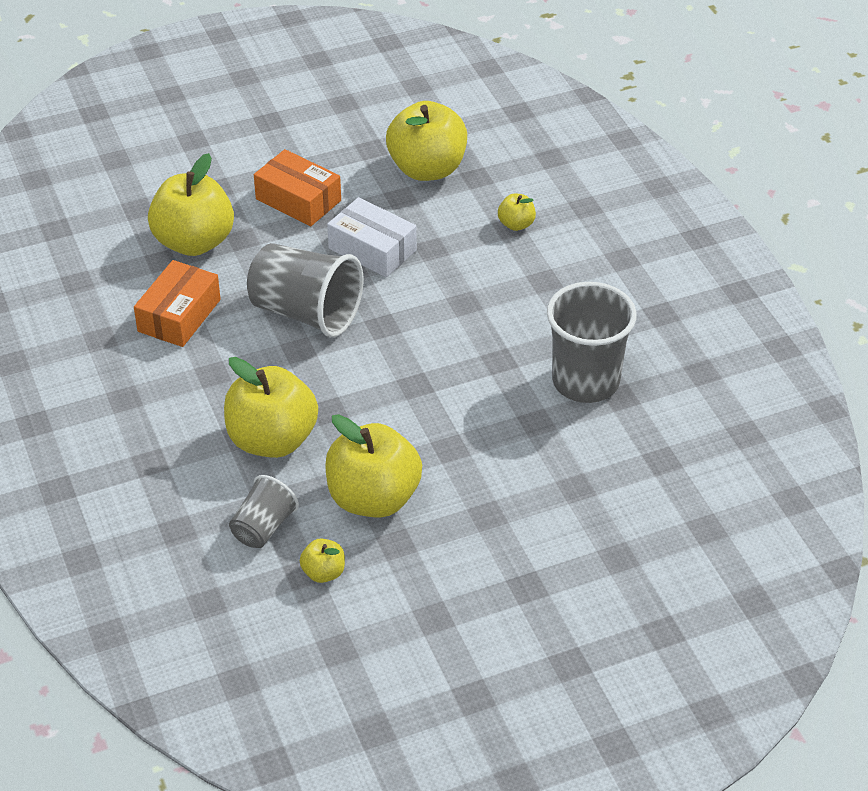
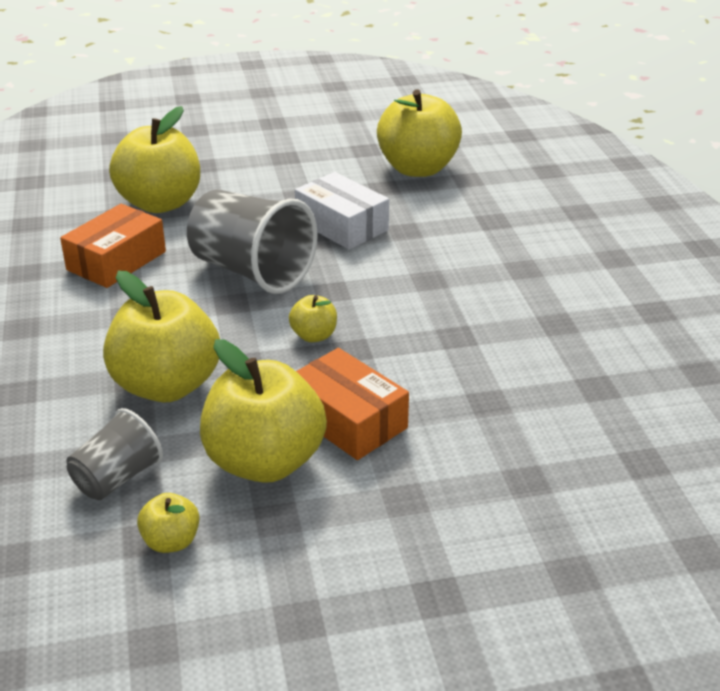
camera: 10 degrees right, 10 degrees down
(298, 200) = (279, 181): orange box -> orange box (347, 420)
(516, 224) = (501, 219): yellow apple -> yellow apple (314, 336)
(585, 381) = (556, 367): grey cup -> none

